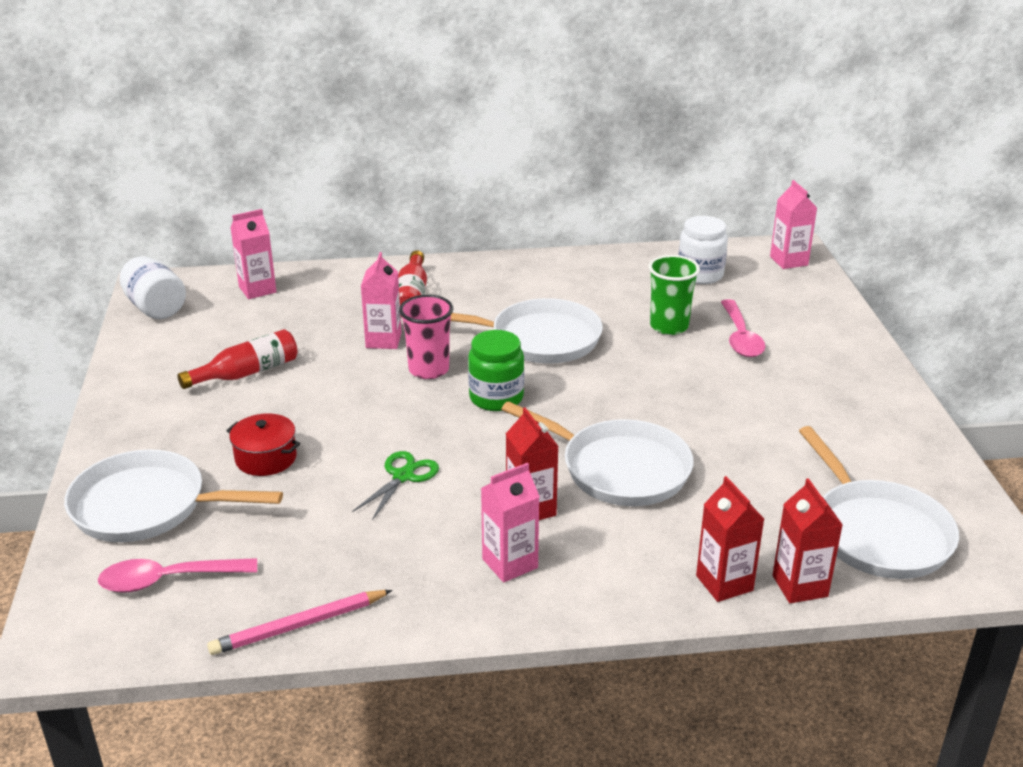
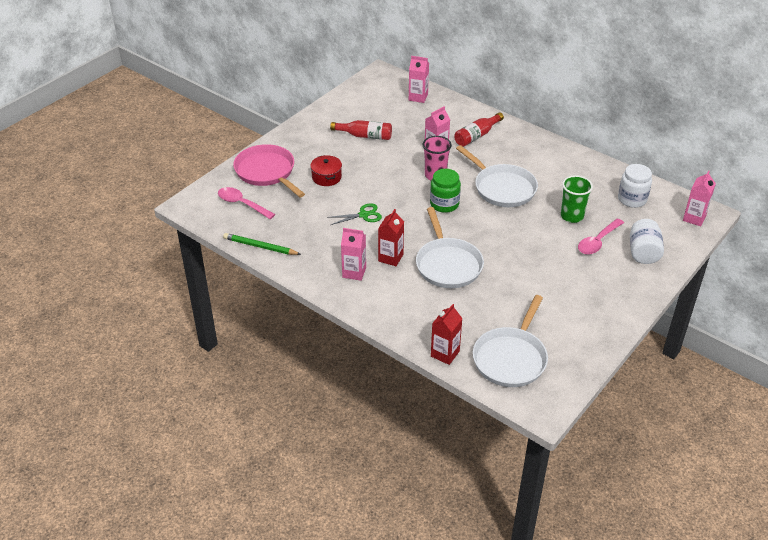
camera: 45 degrees right, 10 degrees up
(147, 506) = (267, 172): white pan -> pink pan
(155, 308) = (368, 85): white jar -> white jar (643, 252)
(299, 626) = (260, 246): pink pencil -> green pencil
(724, 583) = (418, 332): red carton -> none

